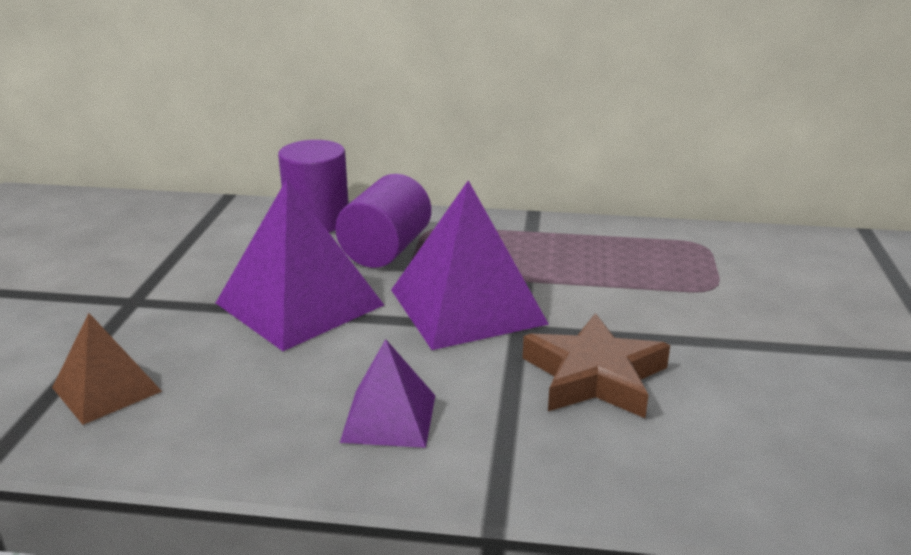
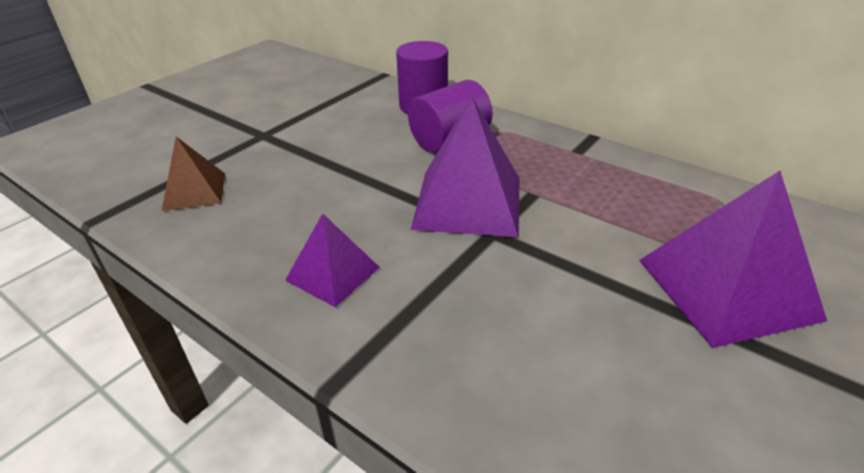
camera: 30 degrees right, 10 degrees up
(299, 304) = (355, 165): purple pyramid -> purple pyramid (726, 288)
(594, 376) = (515, 296): brown star -> none

